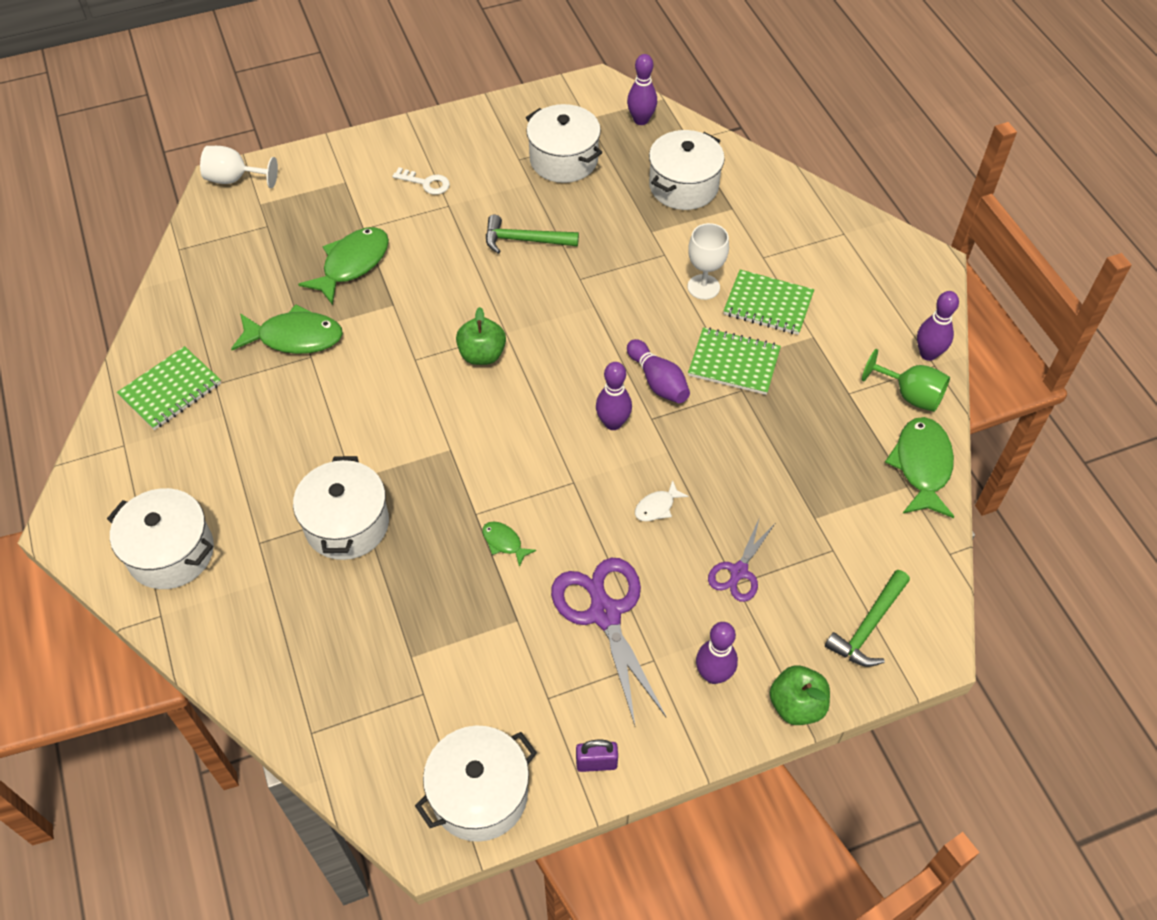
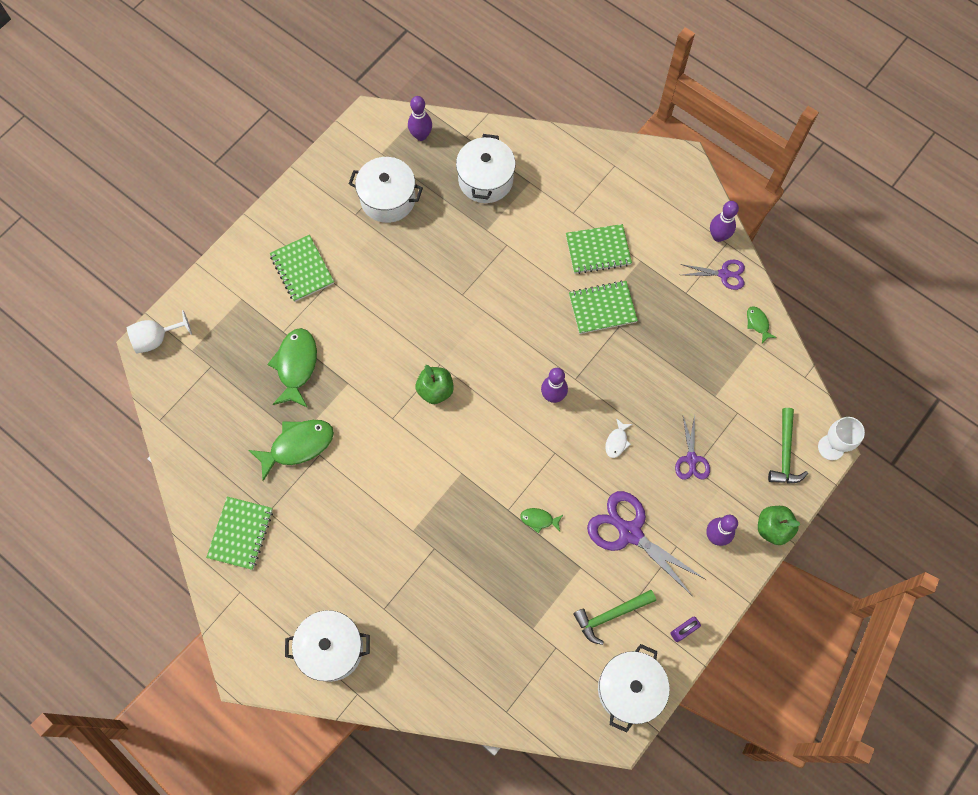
camera: 30 degrees left, 15 degrees up
(347, 524) = (431, 563): white pot -> none
(426, 183) = (302, 269): white key -> green notebook
(525, 240) = (404, 282): green hammer -> green hammer (611, 615)
(658, 381) = (562, 348): purple bowling pin -> none
(703, 287) = (548, 258): white goblet -> white goblet (831, 447)
(910, 395) = (724, 274): green goblet -> purple scissors
(922, 466) = (758, 323): green fish -> green fish, size x0.49

